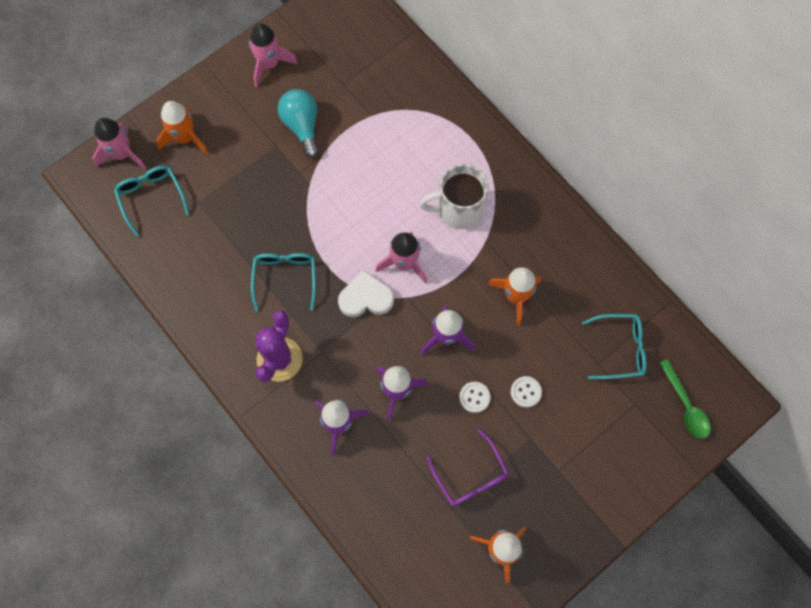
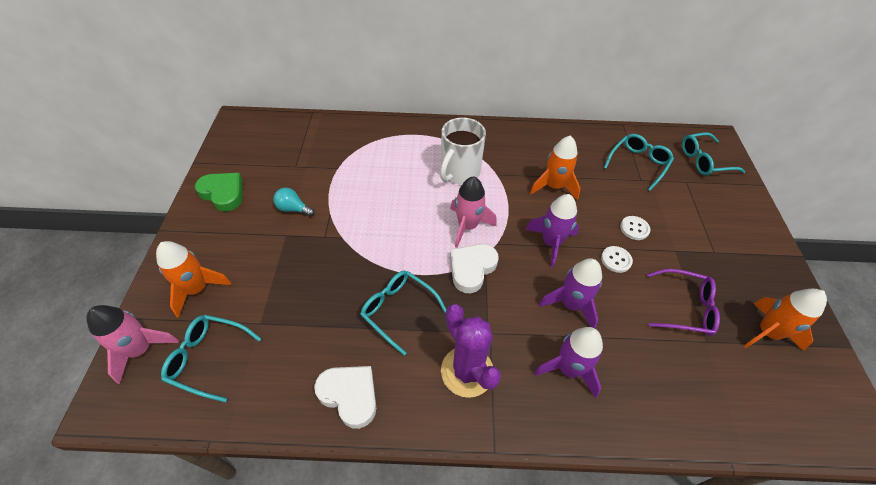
camera: 50 degrees left, 20 degrees down
(201, 302) = (349, 395): none -> white heart
(269, 64) = (223, 193): pink rocket -> green heart
(302, 126) = (293, 209): turquoise light bulb -> turquoise light bulb, size x0.62
(685, 405) = (704, 160): green spoon -> turquoise glasses

